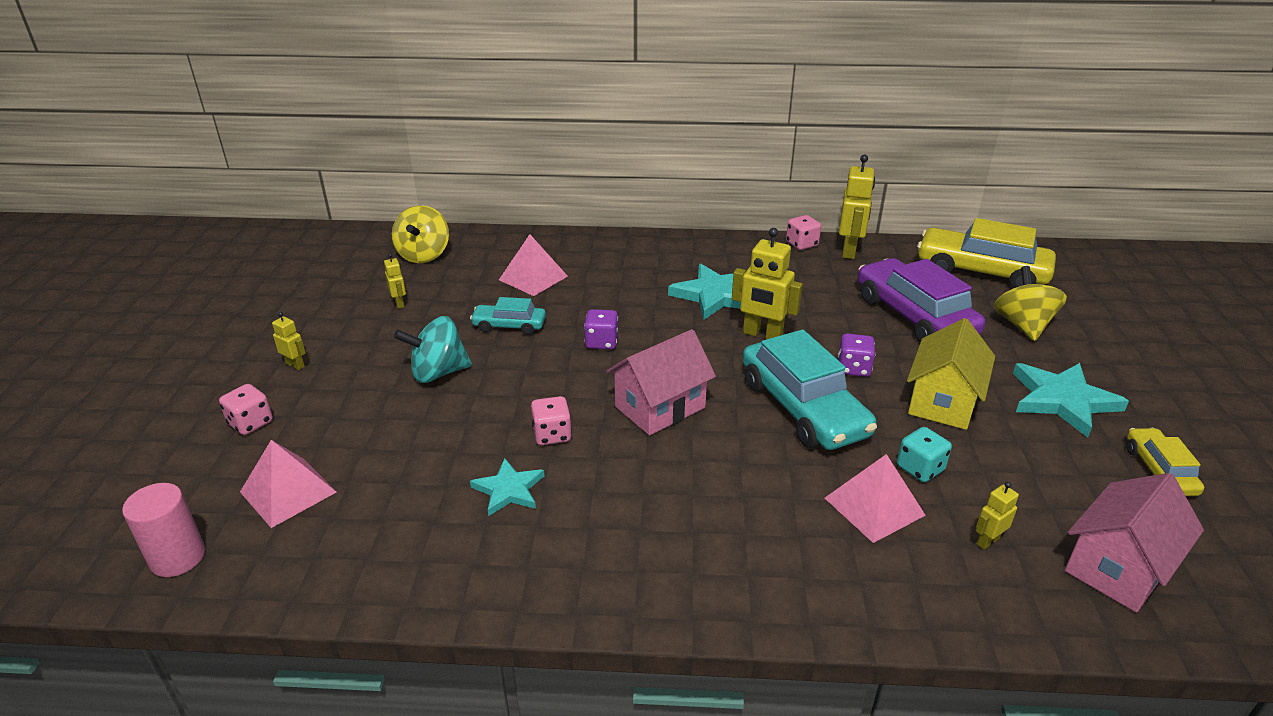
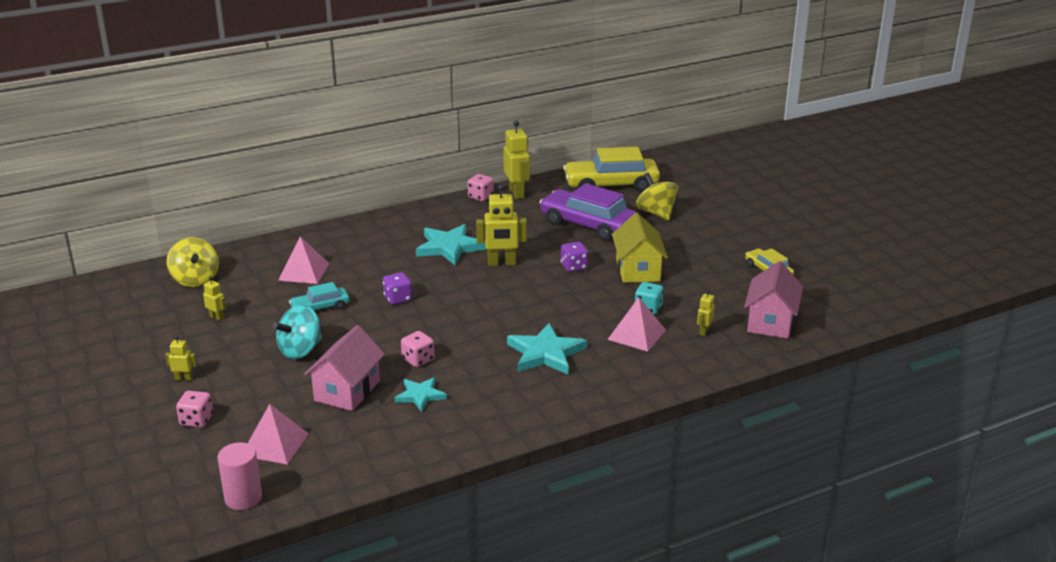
camera: 30 degrees left, 5 degrees down
(660, 407) = (472, 324): pink house -> pink house (347, 391)
(803, 408) = (560, 298): turquoise car -> none
(1062, 400) = (702, 250): turquoise star -> turquoise star (545, 353)

